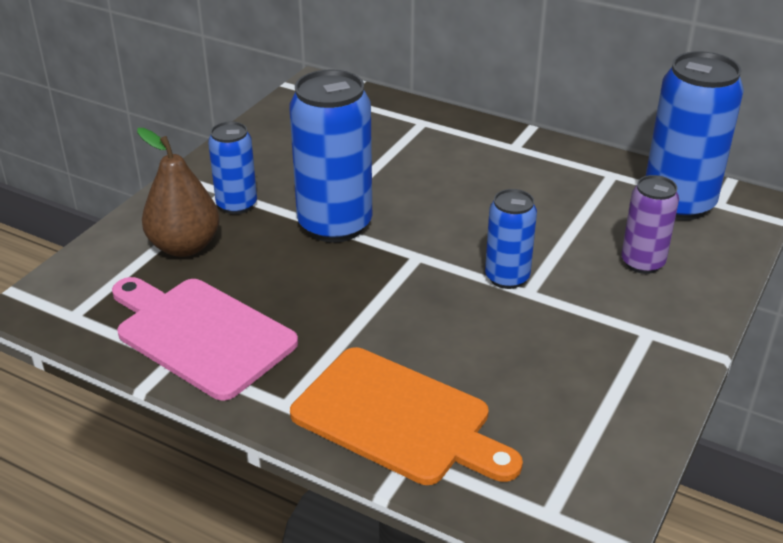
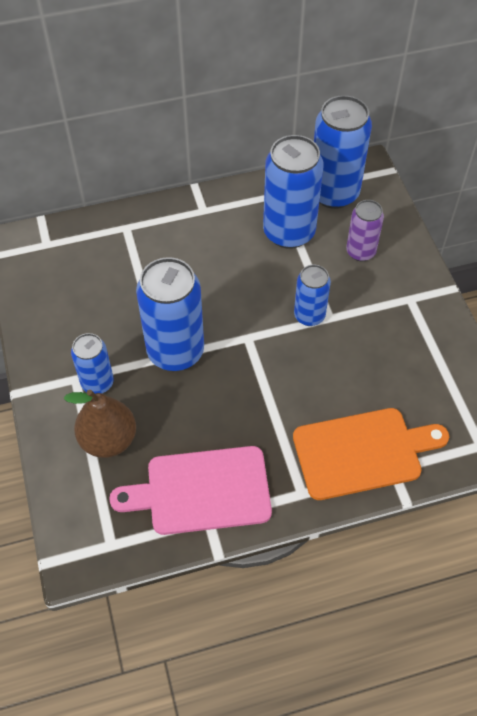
camera: 45 degrees left, 20 degrees up
(581, 206) = (289, 232): none -> blue can

